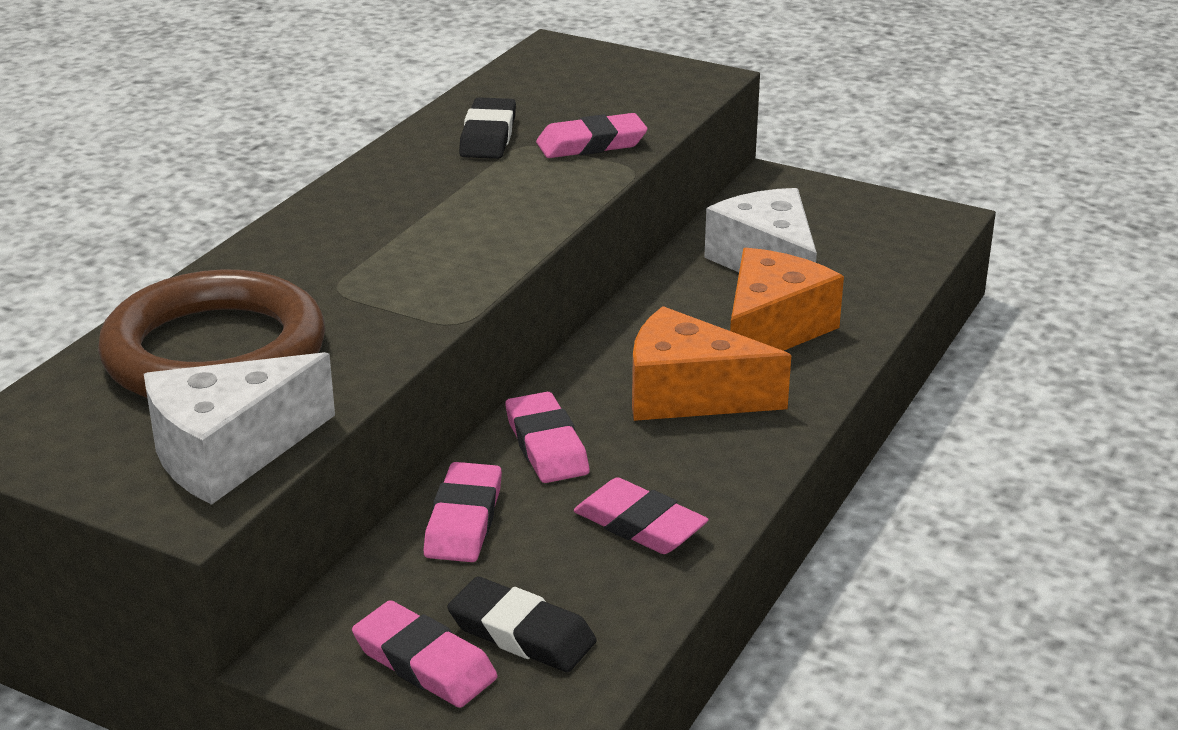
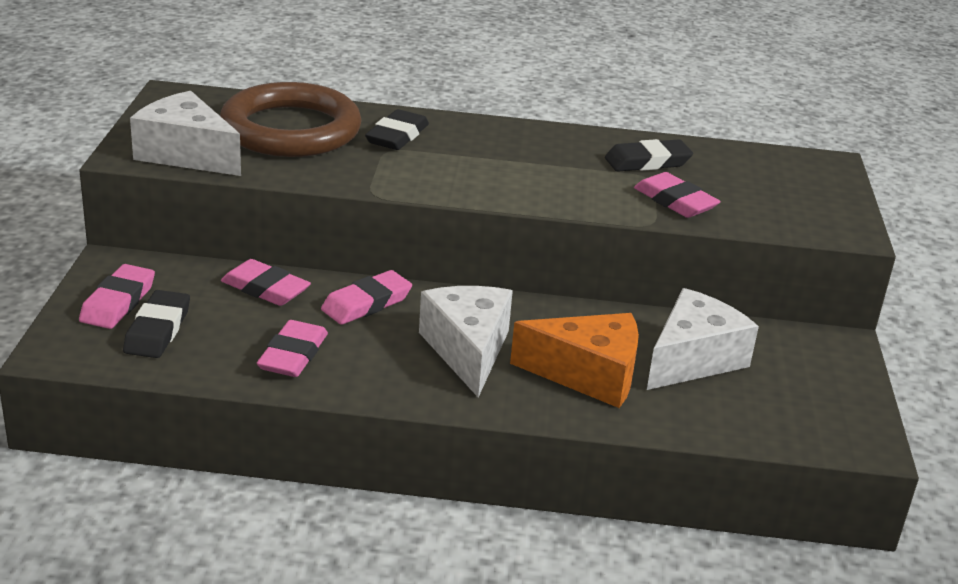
camera: 65 degrees right, 0 degrees up
(299, 275) = (397, 136): none -> black eraser
(463, 520) = (265, 288): pink eraser -> pink eraser turned 45 degrees clockwise
(688, 395) = (467, 350): orange cheese -> white cheese

